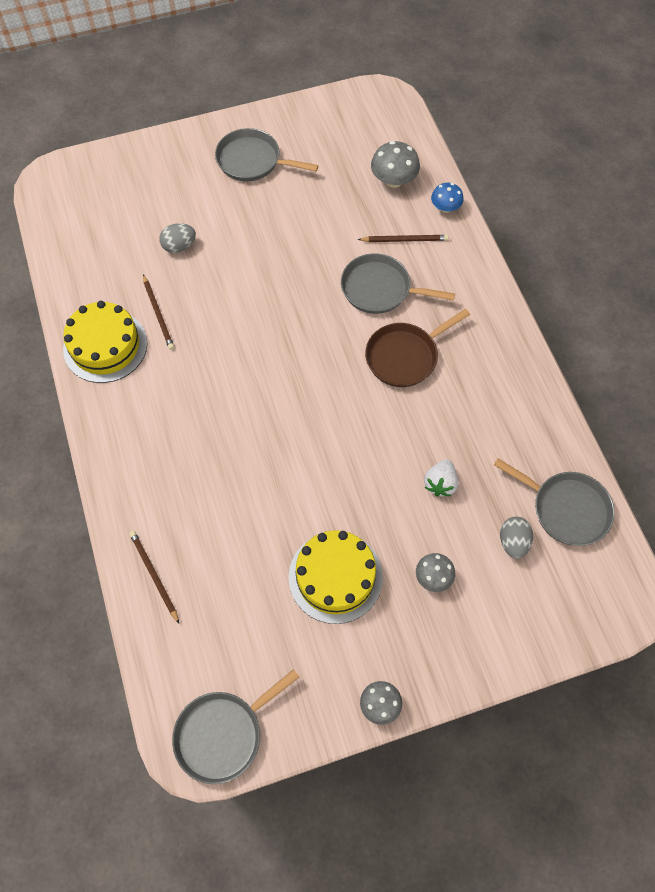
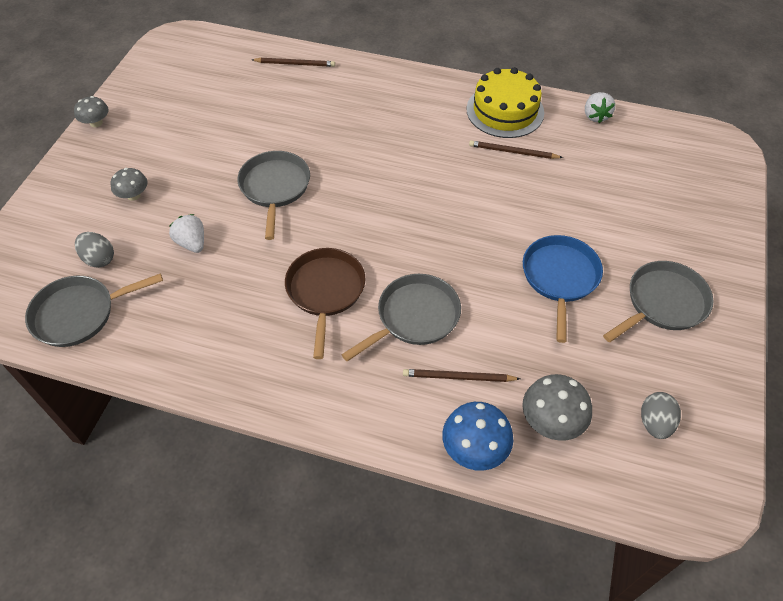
camera: 125 degrees right, 10 degrees down
(67, 276) = (595, 116): none -> white strawberry
(179, 246) = (580, 196): grey egg -> grey egg (654, 423)
(223, 734) = (168, 52): grey pan -> grey pan (275, 188)
(275, 223) = (560, 278): none -> blue pan
(335, 577) = (196, 144): yellow cake -> none
(405, 240) = (458, 377): brown pencil -> brown pencil turned 60 degrees clockwise
(445, 207) = (474, 448): blue mushroom -> blue mushroom, size x1.53

